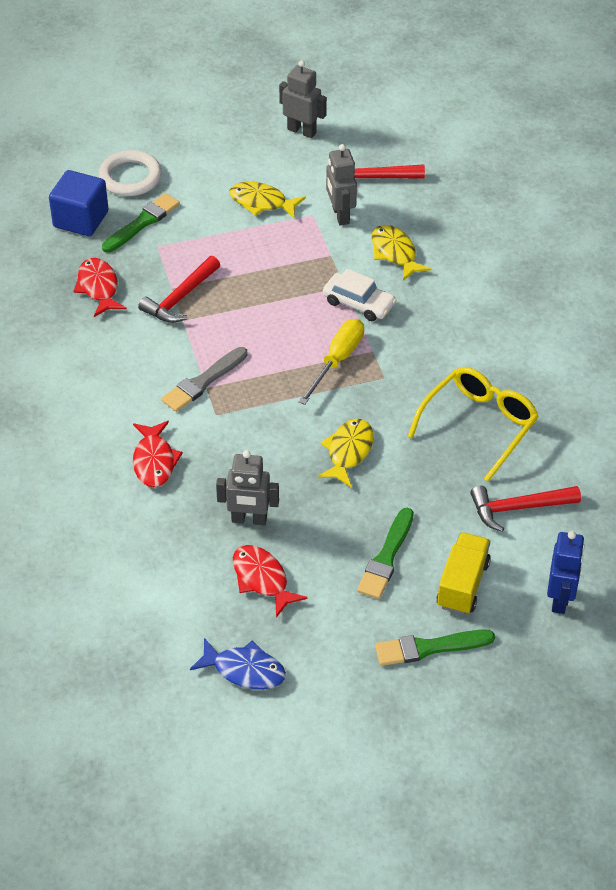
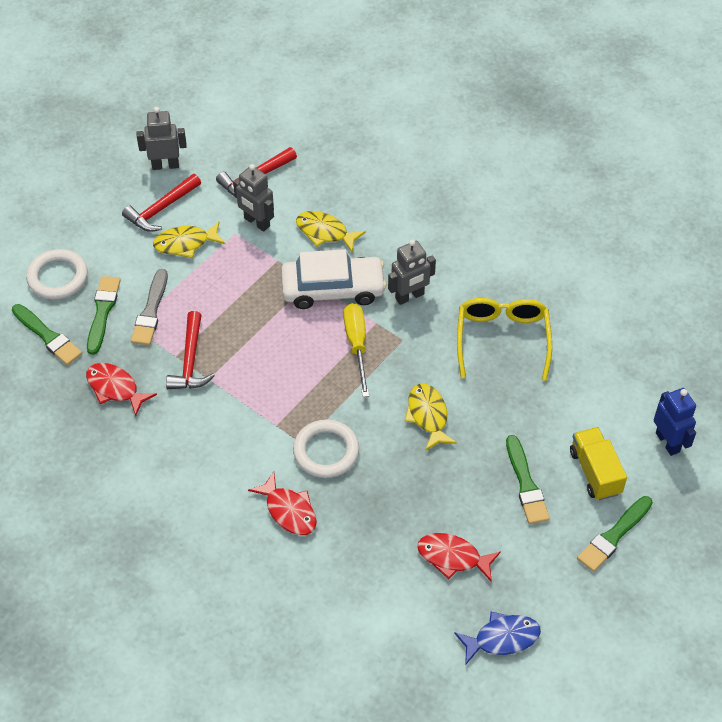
camera: 35 degrees left, 5 degrees up
(81, 219) = (48, 336): blue cube -> green brush
(203, 382) = (270, 422): grey brush -> grey brush (151, 311)
(230, 431) = (326, 451): none -> white ring
(249, 519) = (402, 515): grey robot -> grey robot (409, 296)
(358, 303) = (333, 289): white car -> white car, size x1.58
(518, 508) = (583, 389): red hammer -> red hammer (161, 209)

